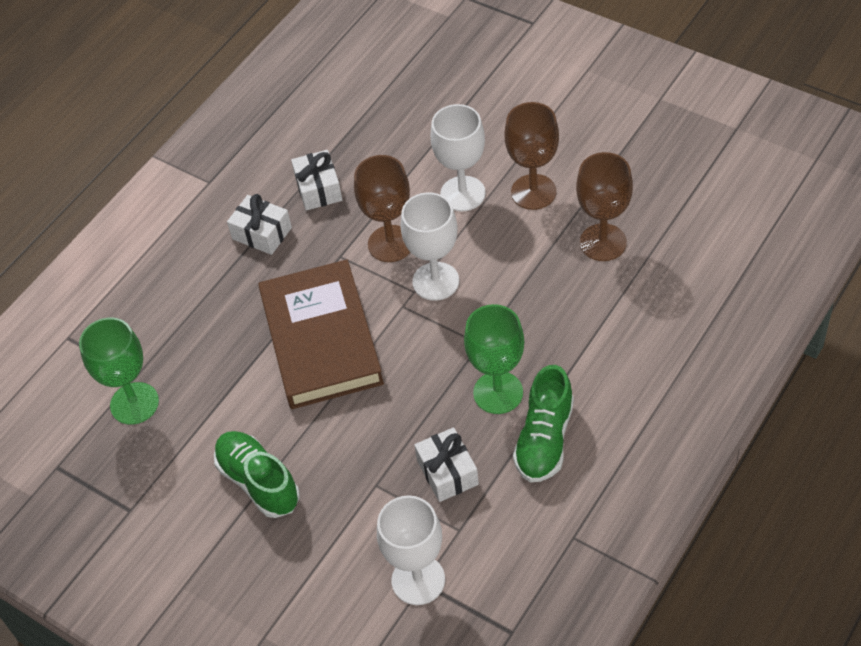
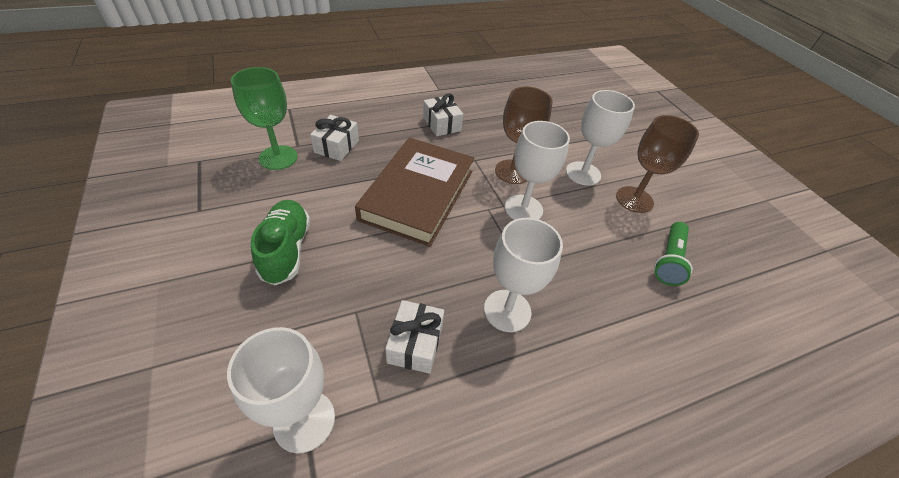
camera: 25 degrees right, 5 degrees down
(318, 189) = (495, 123): white gift -> white gift (336, 146)
(498, 392) = (507, 310): green goblet -> white goblet
(544, 439) = (516, 377): green shoe -> none
(603, 242) = (669, 260): brown goblet -> green flashlight

